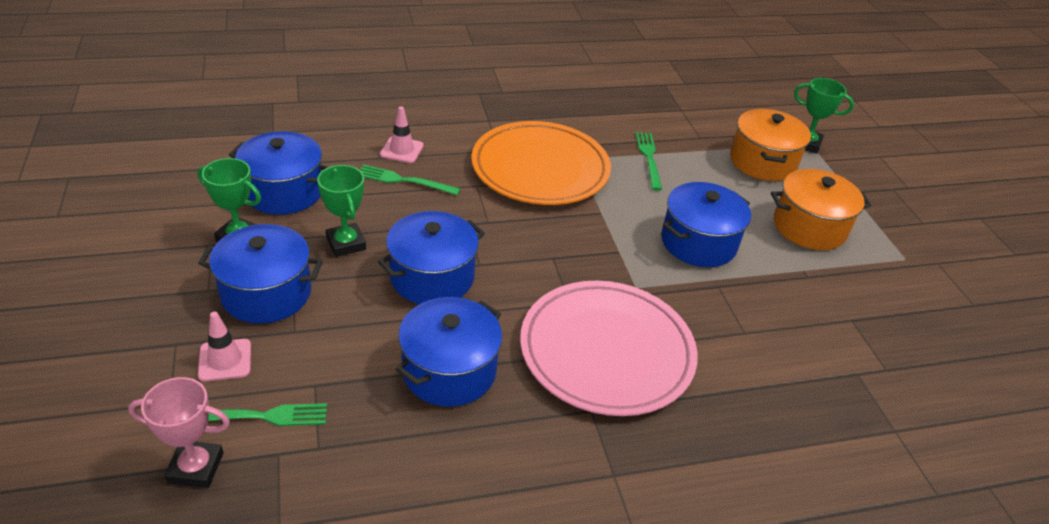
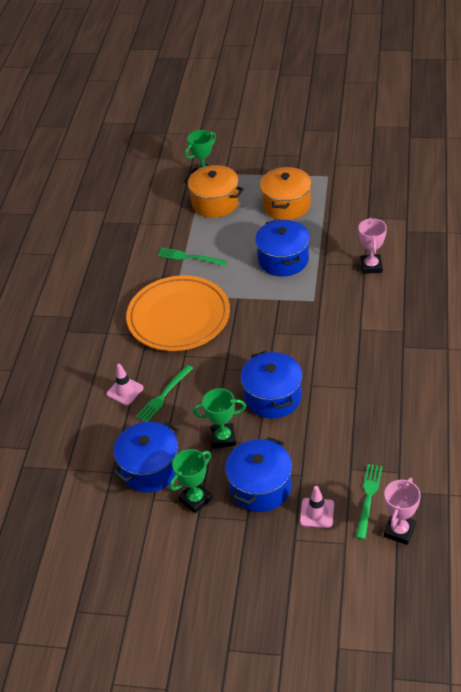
camera: 60 degrees left, 5 degrees up
(449, 371) = (357, 403): blue pot -> none
(606, 351) = (362, 328): pink plate -> none
(746, 341) = (371, 266): none -> pink trophy

